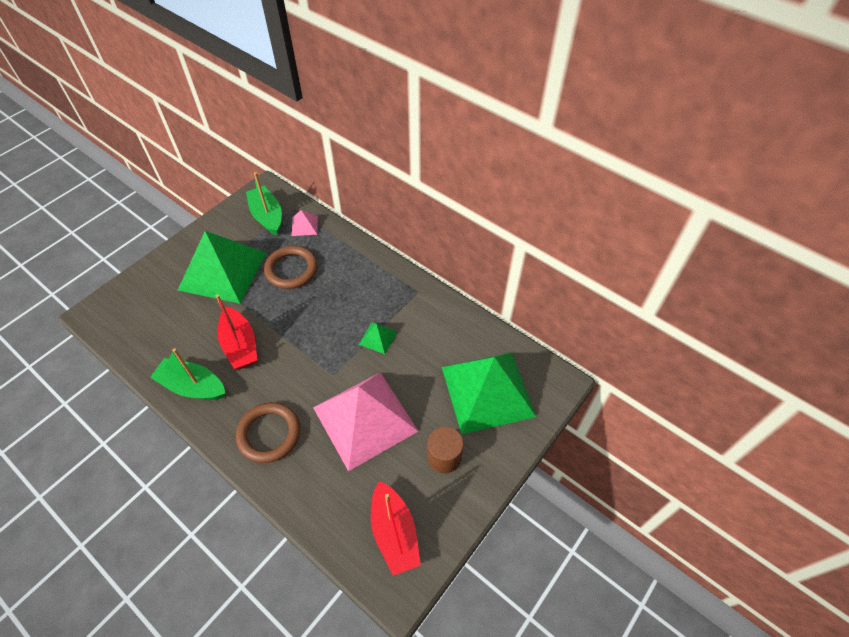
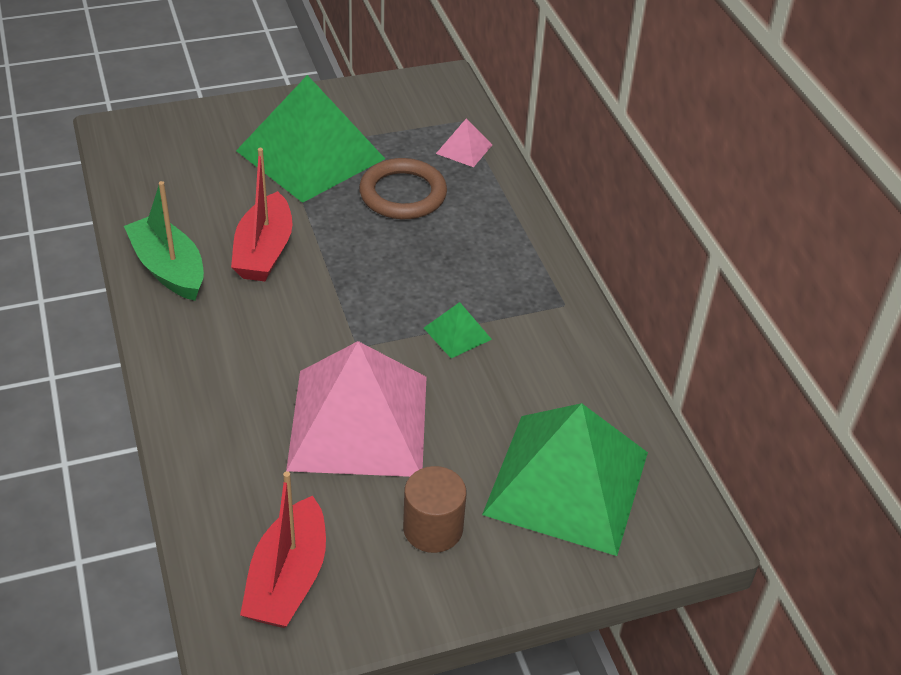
camera: 30 degrees right, 10 degrees down
(267, 216) = (421, 115): green boat -> none
(269, 434) = (219, 372): brown ring -> none

